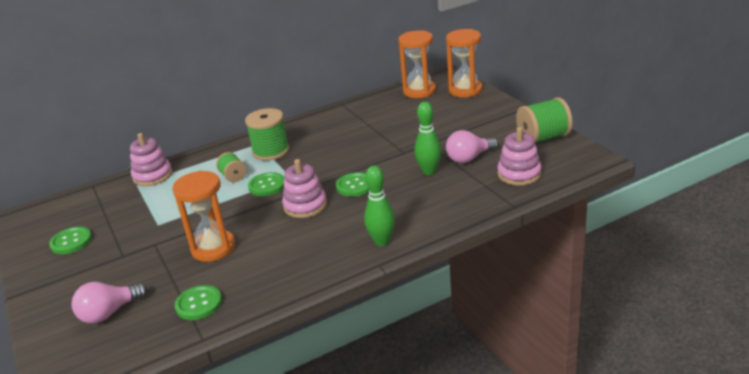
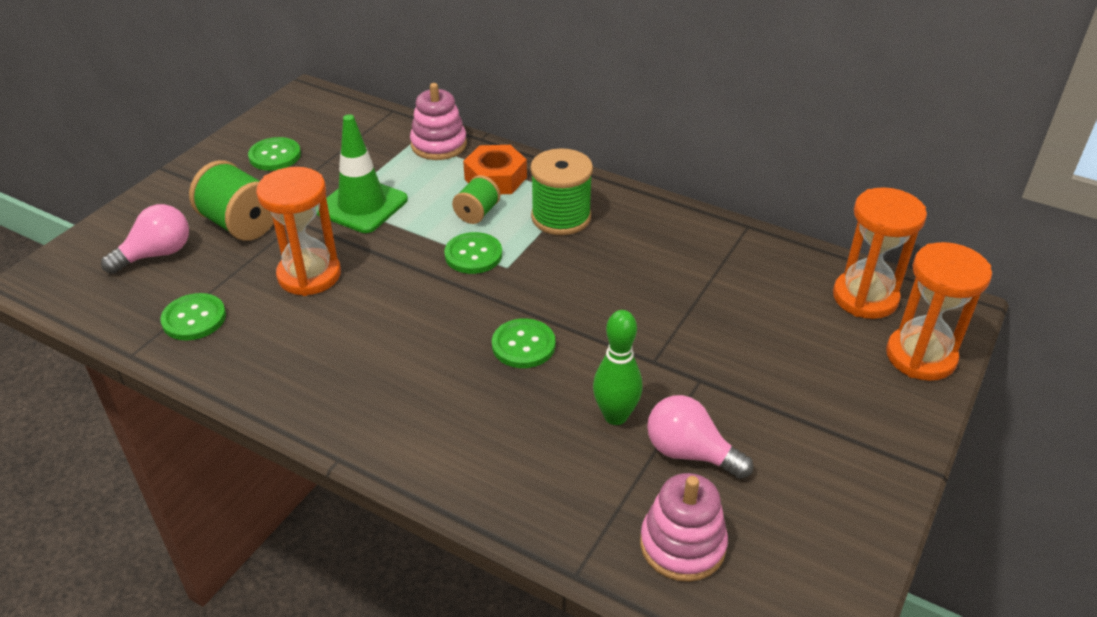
camera: 55 degrees right, 10 degrees up
(109, 313) = (156, 254): pink light bulb -> pink light bulb turned 120 degrees clockwise
(172, 215) = (362, 205): none -> green traffic cone
(211, 164) = (495, 178): none -> orange nut
(305, 206) = (444, 315): pink stacking toy -> none
(382, 241) = (395, 438): green bowling pin -> none
(543, 138) = (834, 539): green spool -> green spool (240, 224)

